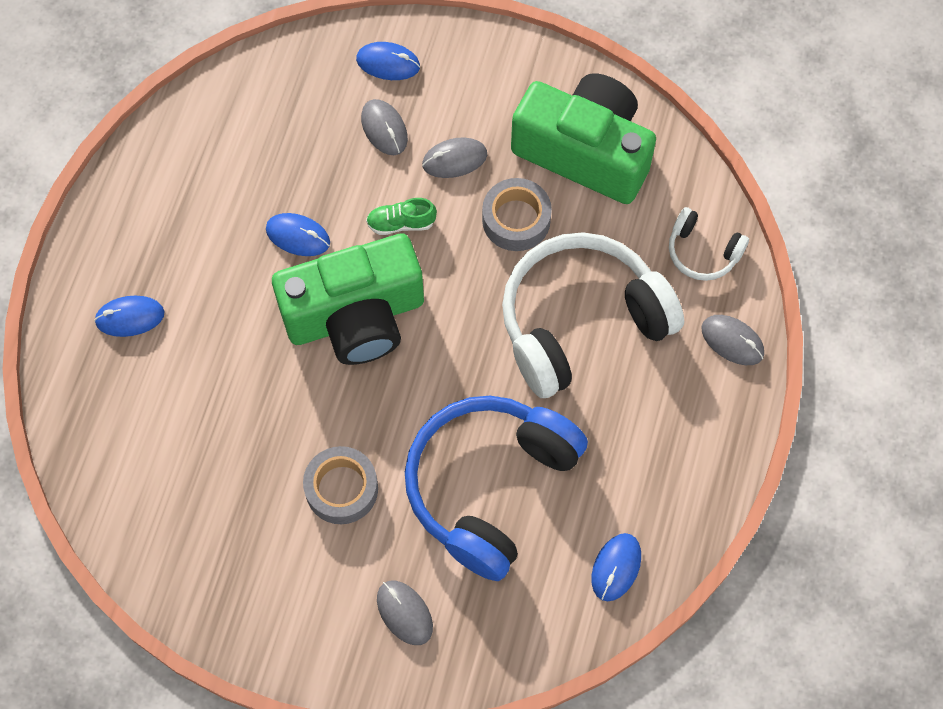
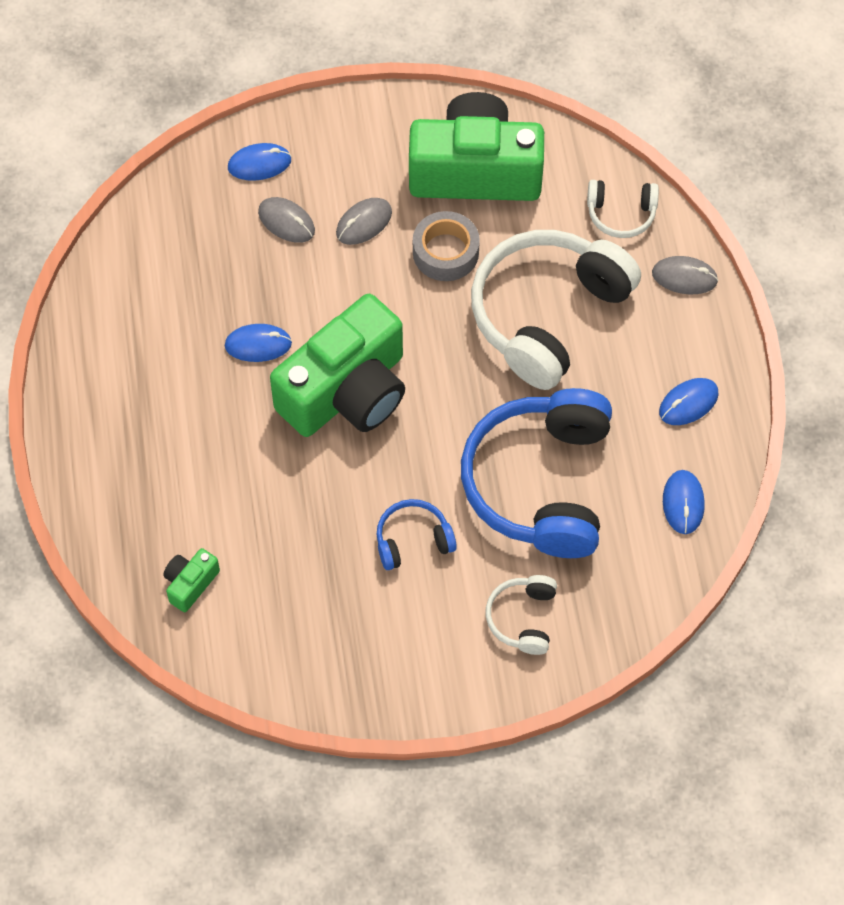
camera: 25 degrees left, 5 degrees down
(119, 439) = (190, 583): none -> green camera
(130, 317) = (142, 476): blue mouse -> blue mouse (688, 403)
(341, 489) = (413, 540): grey tape -> blue headphones
(401, 223) = (345, 296): green shoe -> none
(404, 613) = (523, 618): grey mouse -> white headphones

